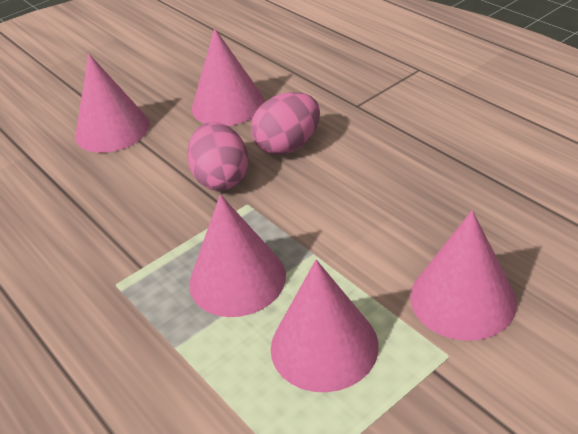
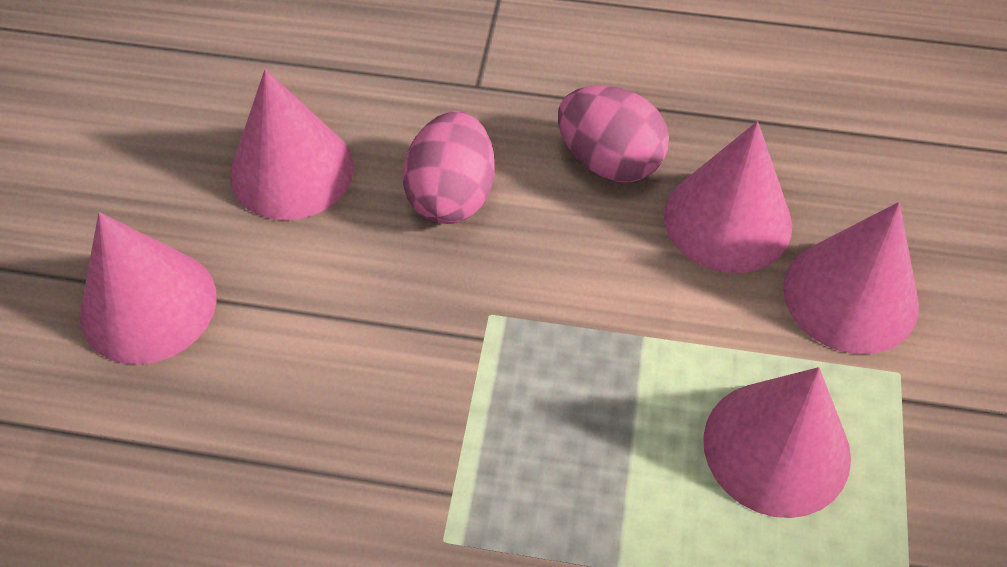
camera: 45 degrees left, 15 degrees up
(221, 178) = (414, 295): pink egg -> pink egg (609, 161)
(237, 279) = (593, 428): pink cone -> pink cone (727, 220)

